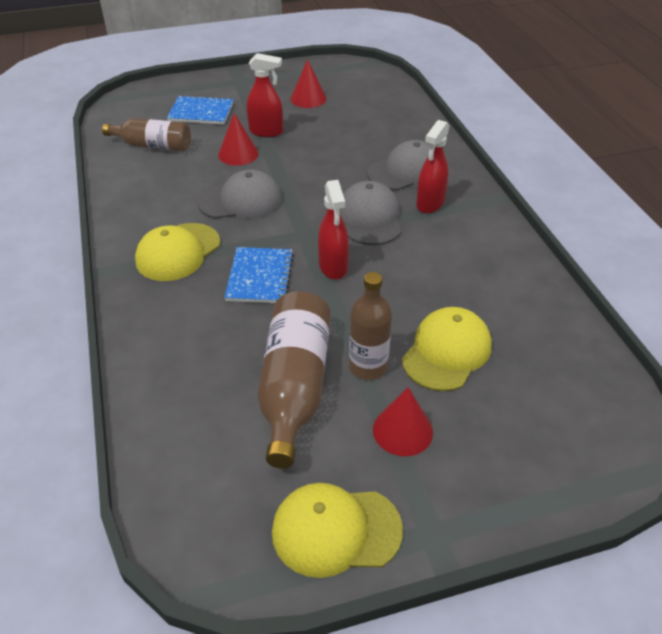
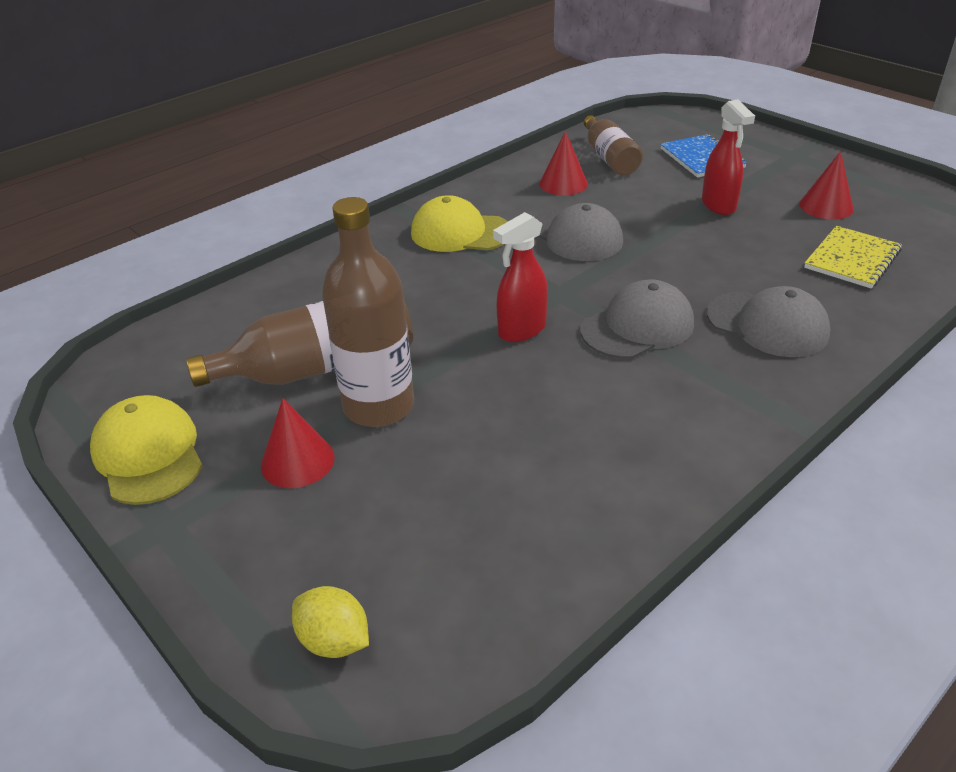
camera: 65 degrees right, 5 degrees down
(238, 154) = (654, 205): red cone -> red cone (563, 183)
(260, 277) = (464, 290): blue notebook -> none
(368, 367) = (378, 406): brown bottle -> brown bottle, size x1.51
(369, 116) = (852, 259): none -> yellow notebook
(430, 204) = (719, 365): red spray bottle -> none
(447, 352) = (443, 460): yellow cap -> none
(585, 455) = (334, 641): none -> yellow lemon

